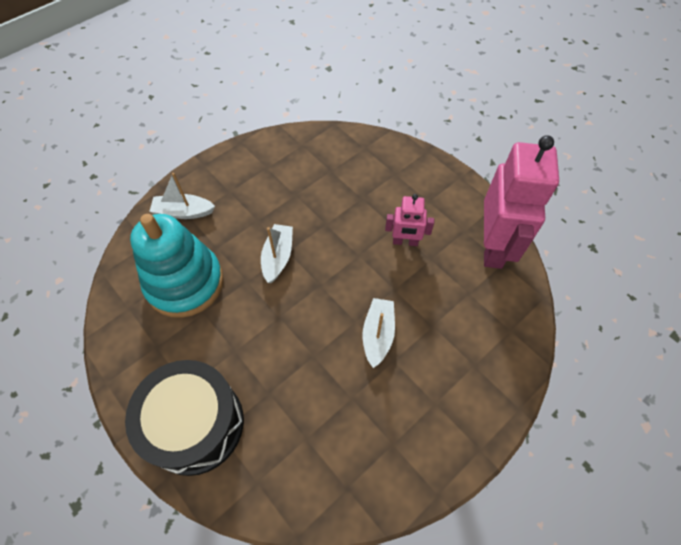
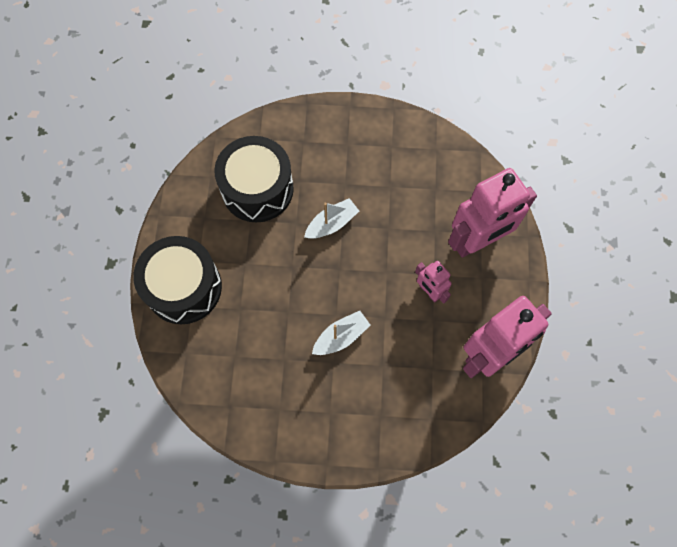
camera: 45 degrees right, 10 degrees up
(183, 212) = (303, 134): white boat -> none
(185, 283) = (257, 189): turquoise stacking toy -> black drum
(398, 181) = (477, 241): none -> pink robot

